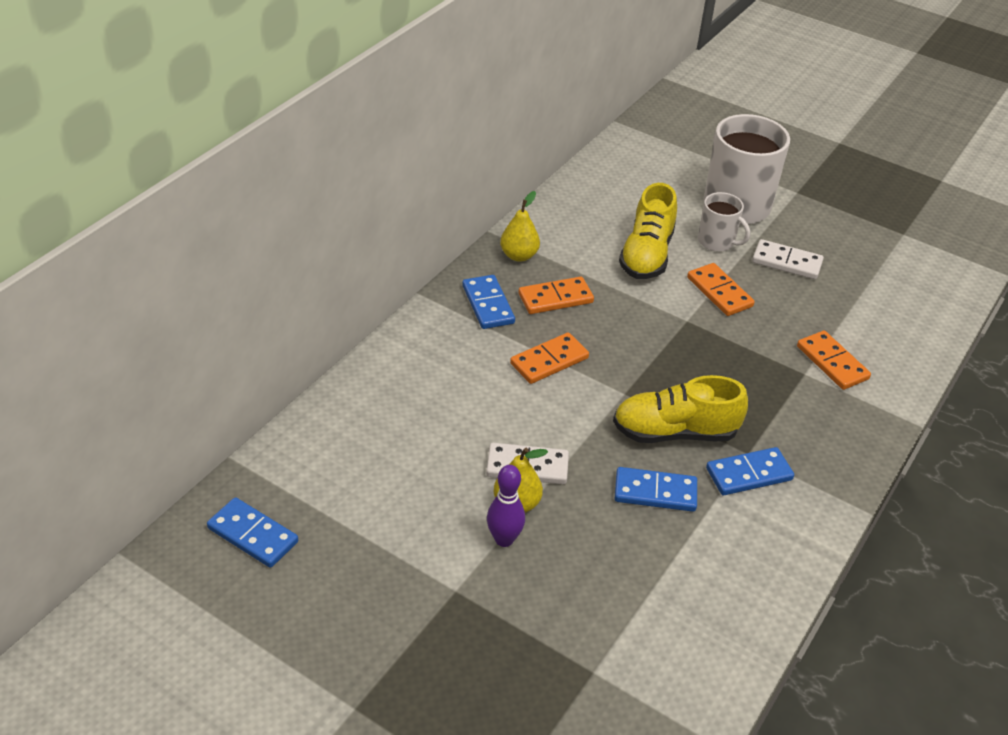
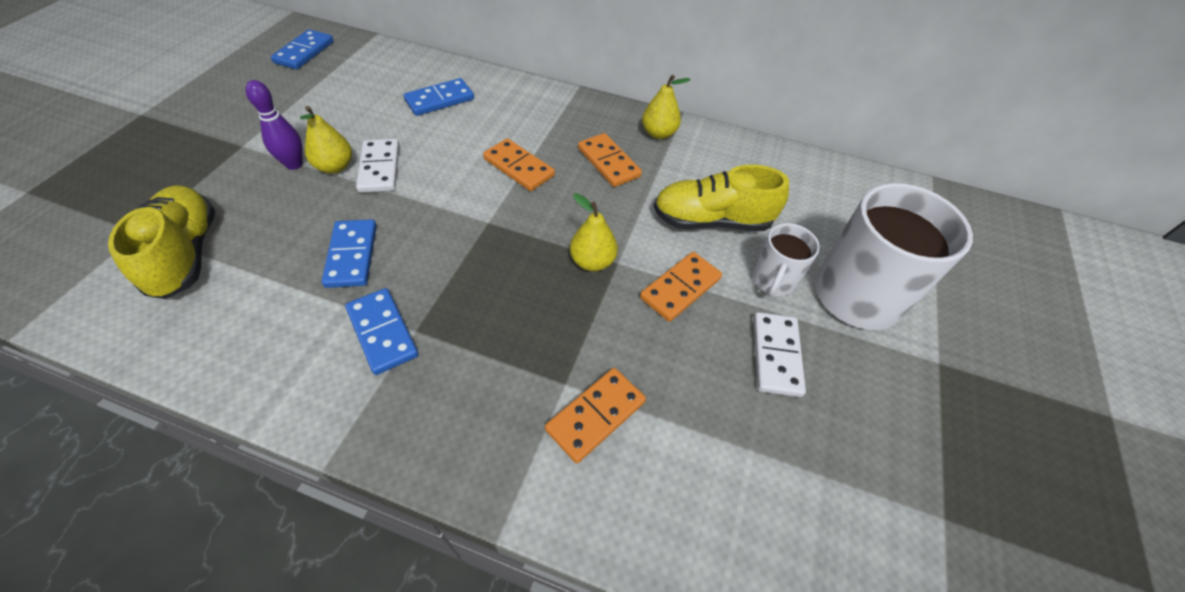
camera: 75 degrees right, 10 degrees up
(488, 304) = (581, 123): blue domino -> blue domino (439, 100)
(674, 432) = (438, 264): yellow shoe -> yellow shoe (186, 254)
(684, 335) = (592, 262): none -> yellow pear

